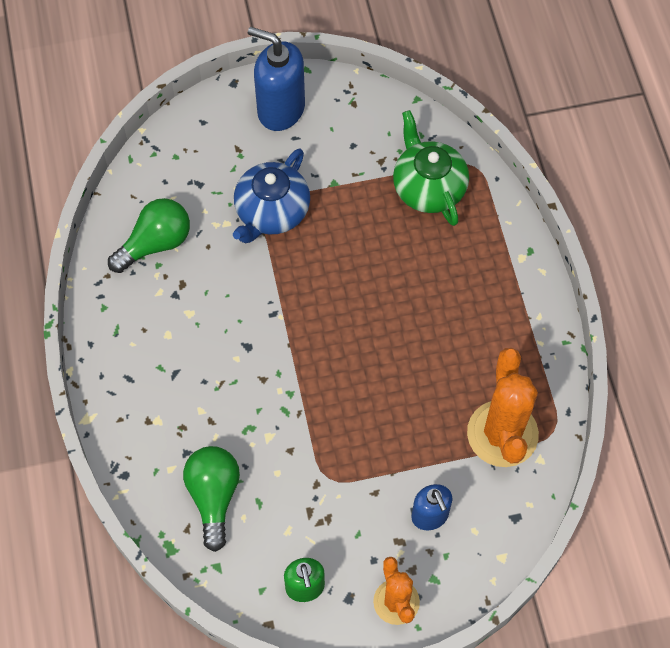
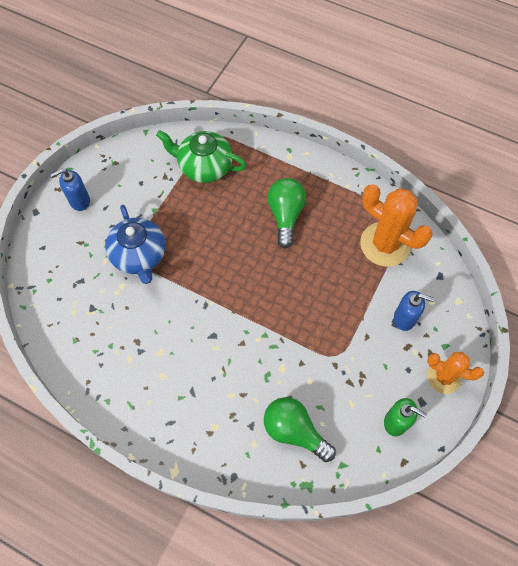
camera: 50 degrees left, 0 degrees up
(155, 243) = (95, 336): green light bulb -> green light bulb (285, 216)
(280, 109) = (79, 201): blue soap dispenser -> blue soap dispenser, size x0.60

